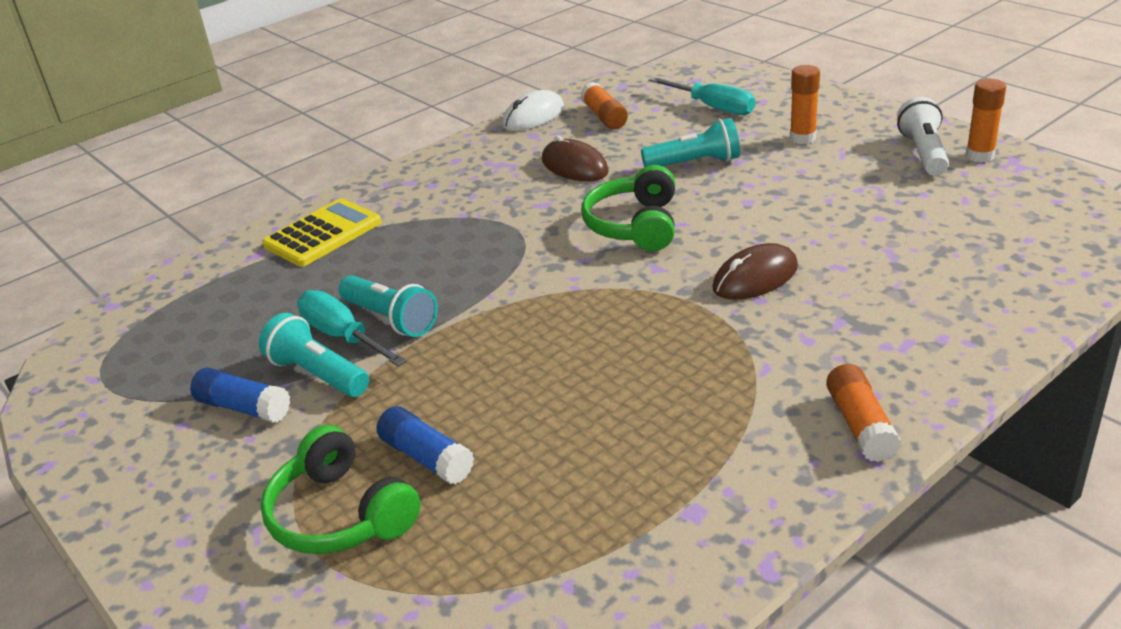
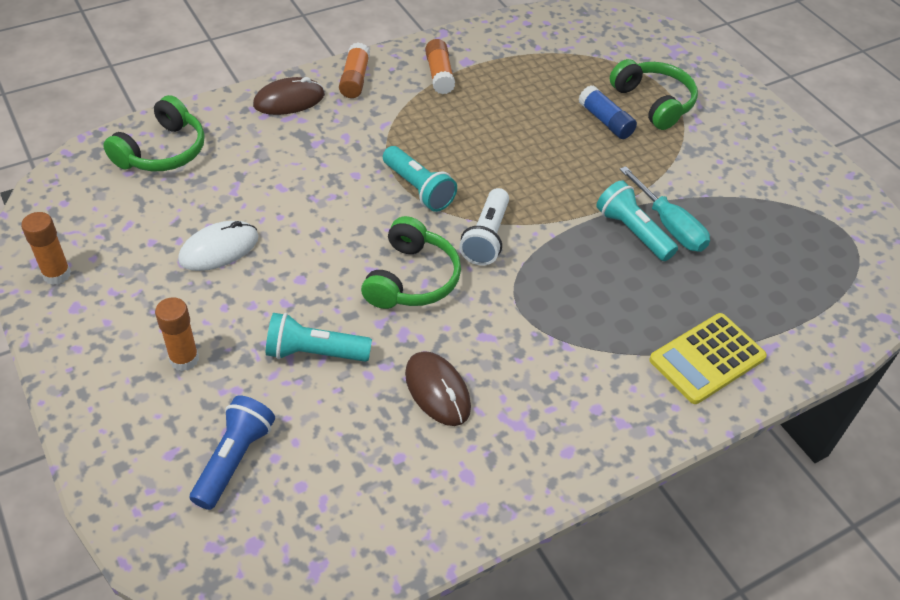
camera: 175 degrees left, 15 degrees up
(244, 408) = (730, 183): blue glue stick -> none
(318, 374) = (683, 196): turquoise flashlight -> turquoise flashlight (418, 189)
(533, 116) = (457, 524): white mouse -> white mouse (219, 249)
(604, 116) = (370, 488): orange glue stick -> orange glue stick (439, 75)
(713, 107) = (234, 459): turquoise screwdriver -> blue flashlight
(755, 277) = (346, 194): brown mouse -> brown mouse (289, 100)
(923, 153) = (98, 295): white flashlight -> white flashlight (486, 237)
(1019, 267) = (162, 151): none -> green headphones

